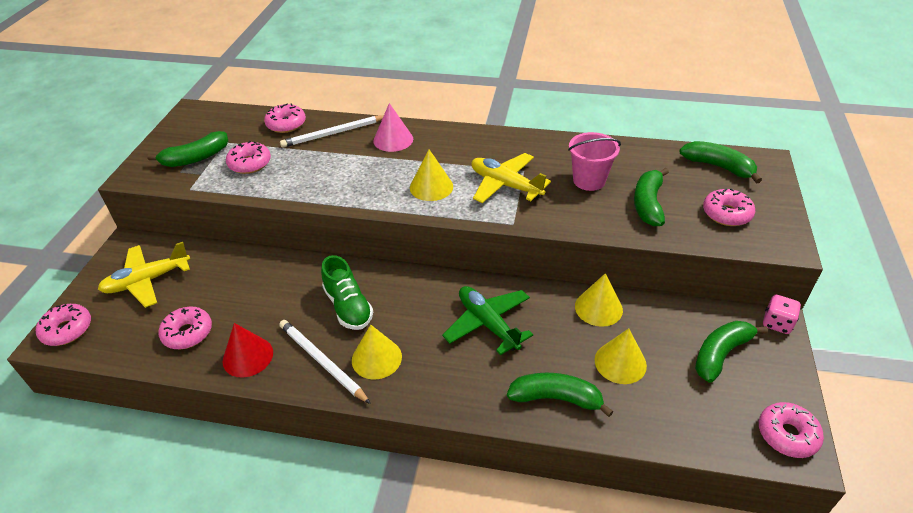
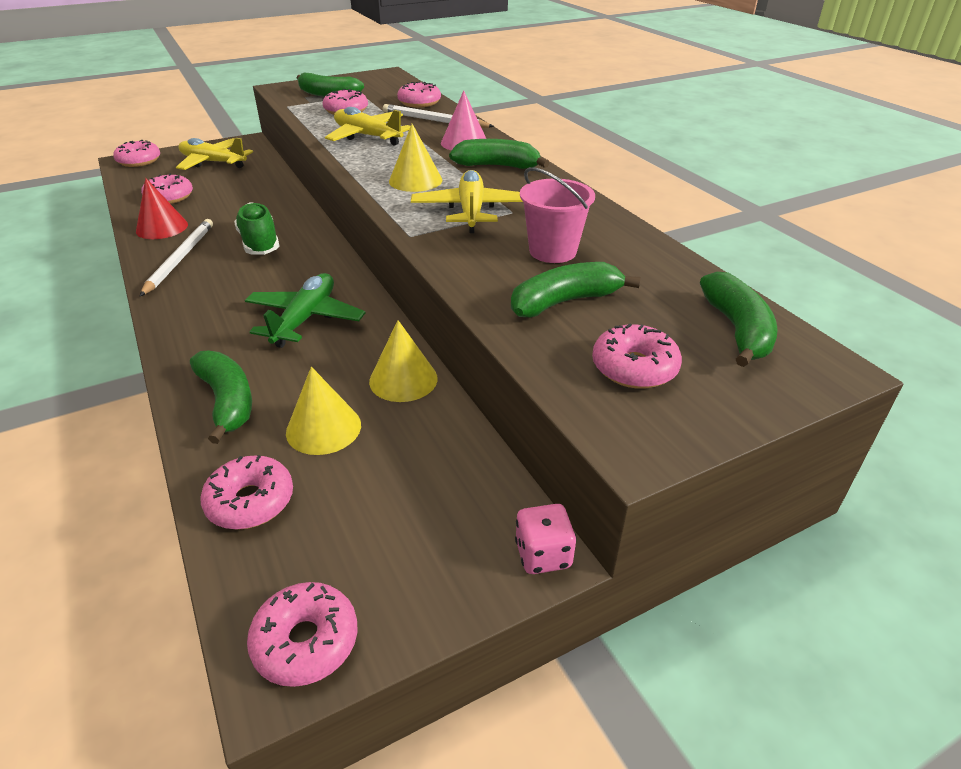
camera: 50 degrees right, 5 degrees down
(321, 175) = (367, 136): none -> yellow plane
(348, 307) = (260, 243): green shoe -> green shoe turned 135 degrees clockwise
(376, 358) = (205, 280): yellow cone -> none
(666, 420) = (250, 501): none -> pink donut
(720, 354) = (417, 513): green banana -> green banana (497, 166)

